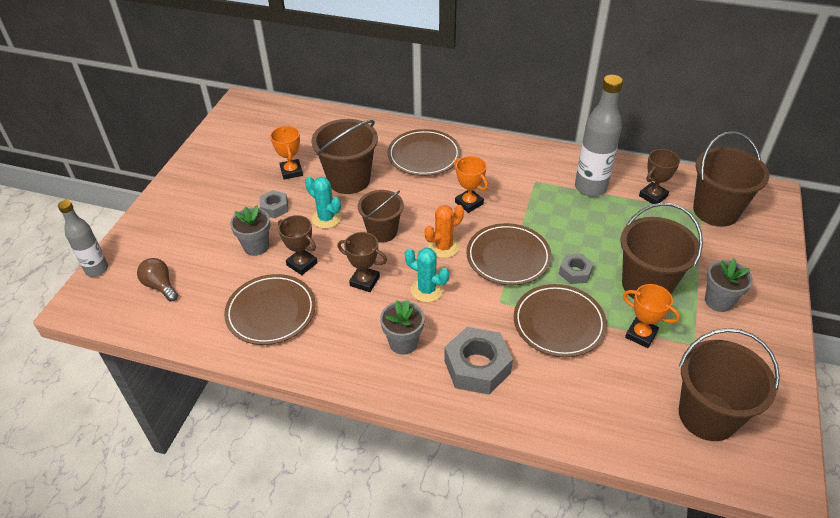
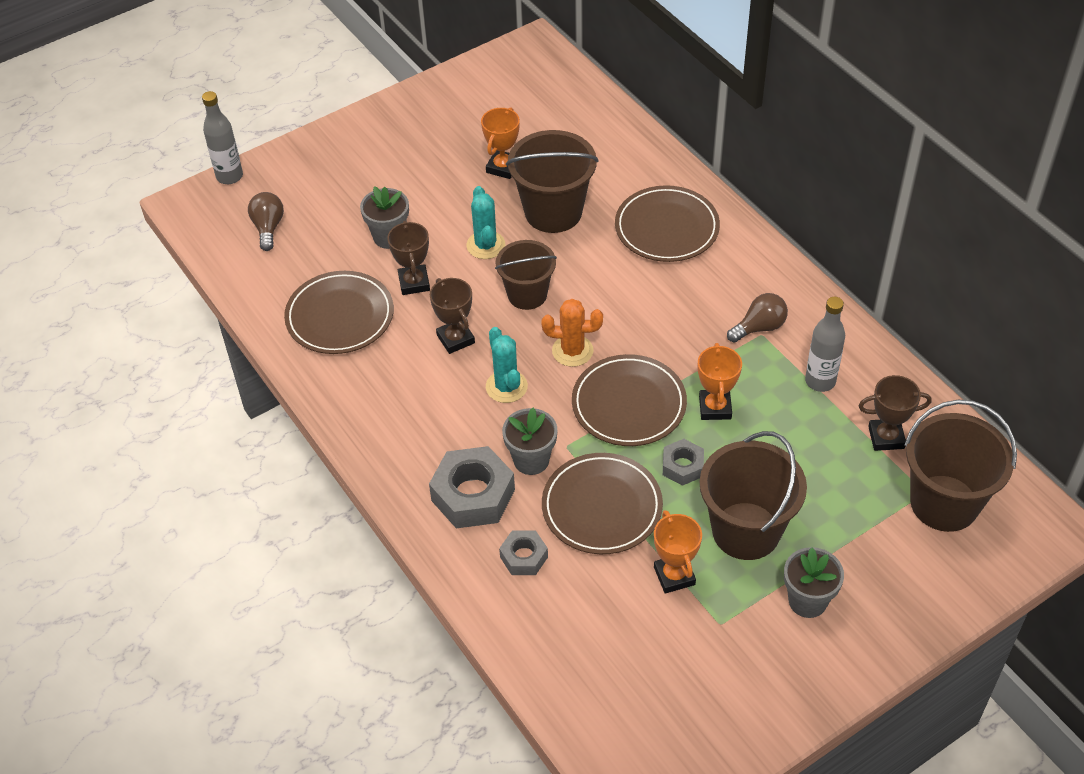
camera: 40 degrees right, 5 degrees up
(274, 208) = (446, 202): grey nut -> grey nut (524, 557)
(403, 343) = (429, 426): grey flower pot -> grey flower pot (531, 460)
(469, 203) = (655, 316): orange trophy -> orange trophy (715, 408)
(530, 178) = (759, 327): none -> brown light bulb
(590, 187) = (820, 381): grey bottle -> grey bottle, size x0.64
(707, 416) = (644, 696): brown bucket -> none

